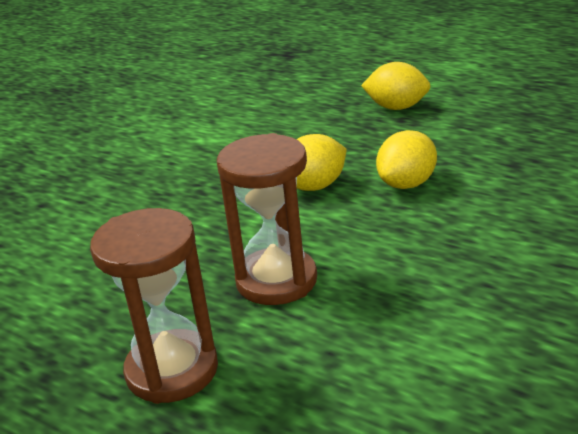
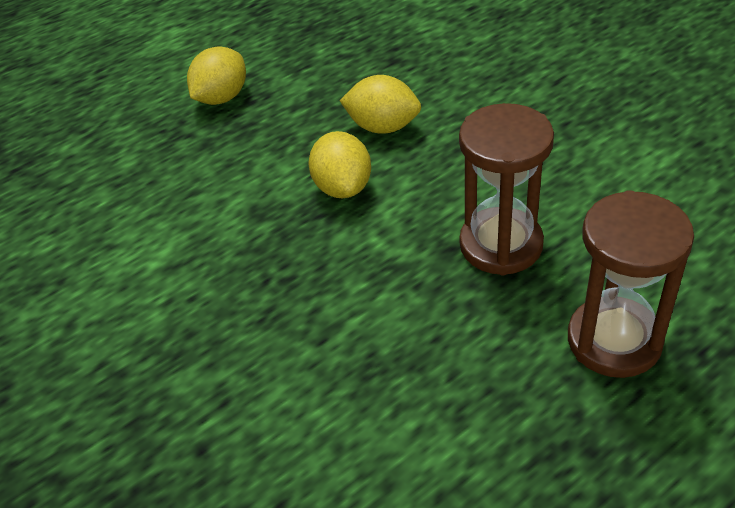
camera: 70 degrees left, 15 degrees up
(407, 184) = (383, 127): yellow lemon -> yellow lemon turned 45 degrees counterclockwise

